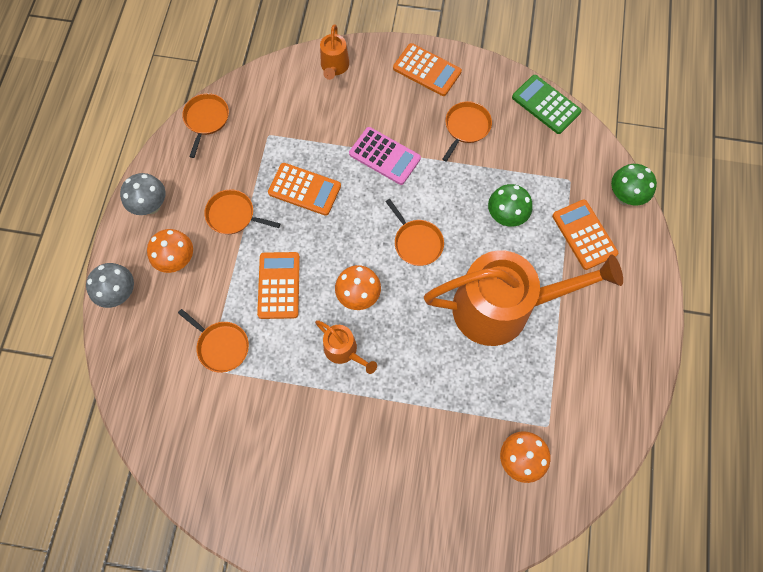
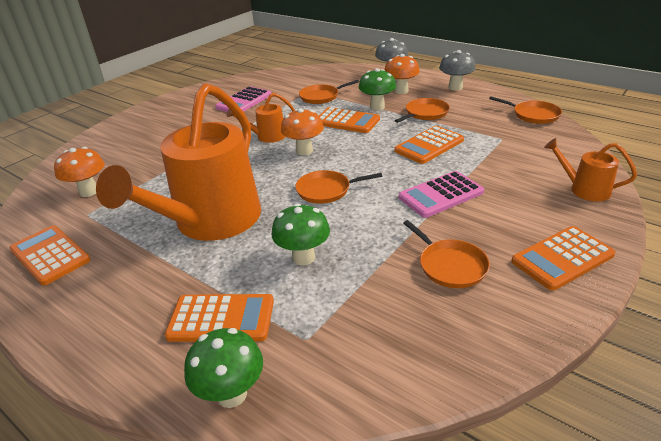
camera: 120 degrees right, 35 degrees down
(231, 269) = (377, 107): none -> green mushroom
(264, 438) = (244, 101): none -> pink calculator
(546, 105) = (452, 367): green calculator -> none
(604, 406) = (50, 255): none -> orange calculator

